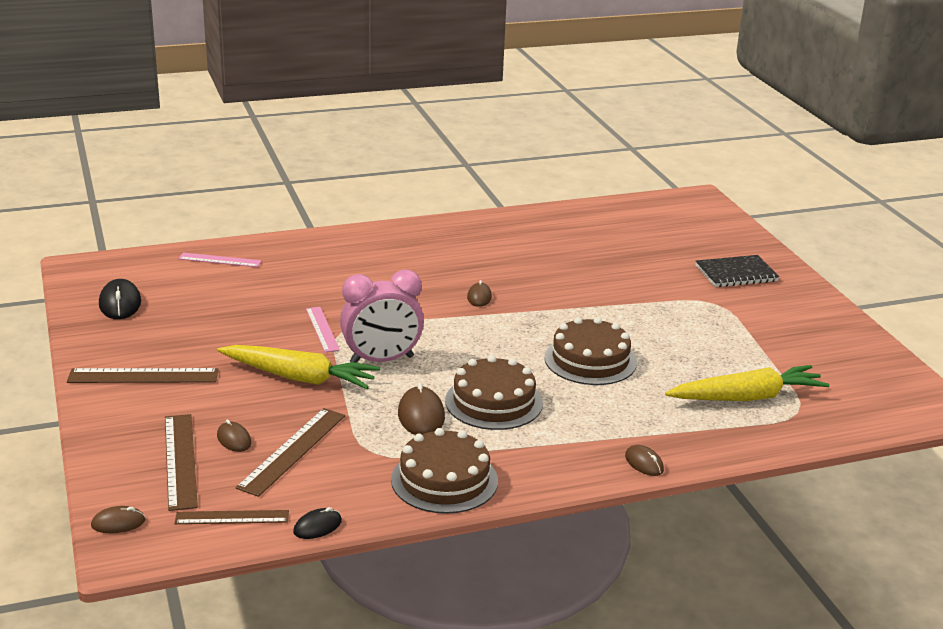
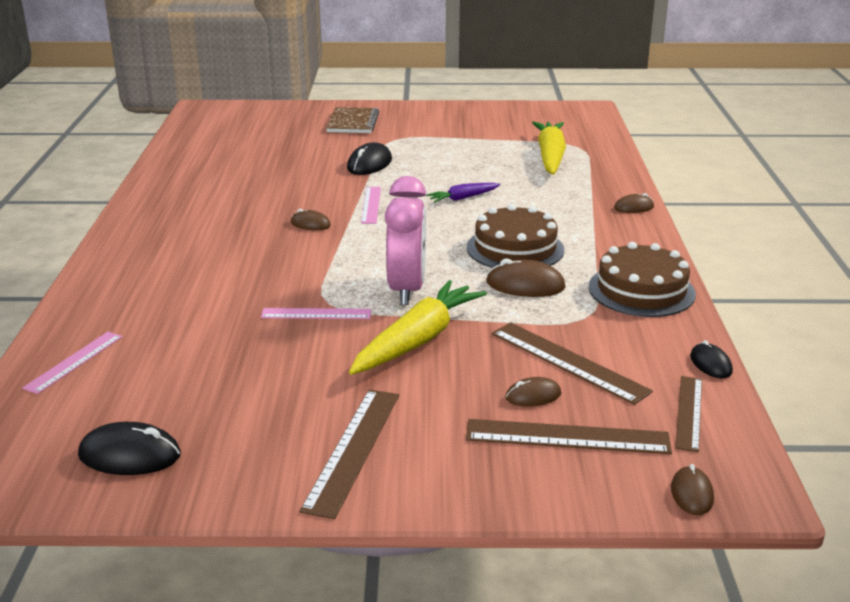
camera: 70 degrees left, 0 degrees up
(539, 317) = (371, 205): none -> pink ruler
(590, 360) = (462, 198): brown cake -> purple carrot
(634, 300) = (369, 164): none -> black mouse
(736, 273) = (353, 122): black notebook -> brown notebook

